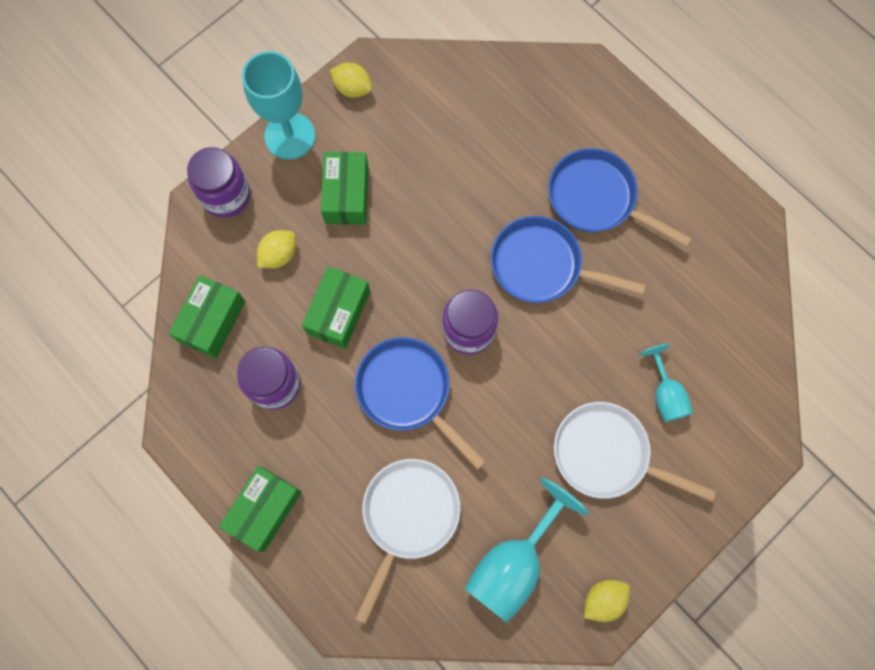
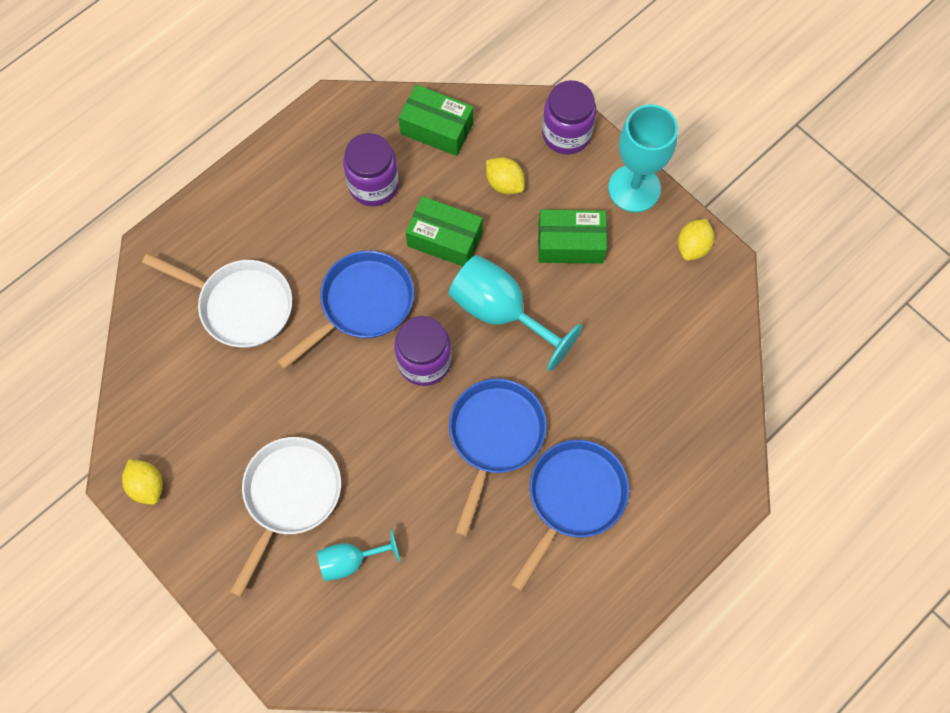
camera: 90 degrees right, 5 degrees down
(264, 509) = (256, 181): green box -> none
(513, 563) = (189, 401): turquoise goblet -> turquoise goblet (500, 312)

